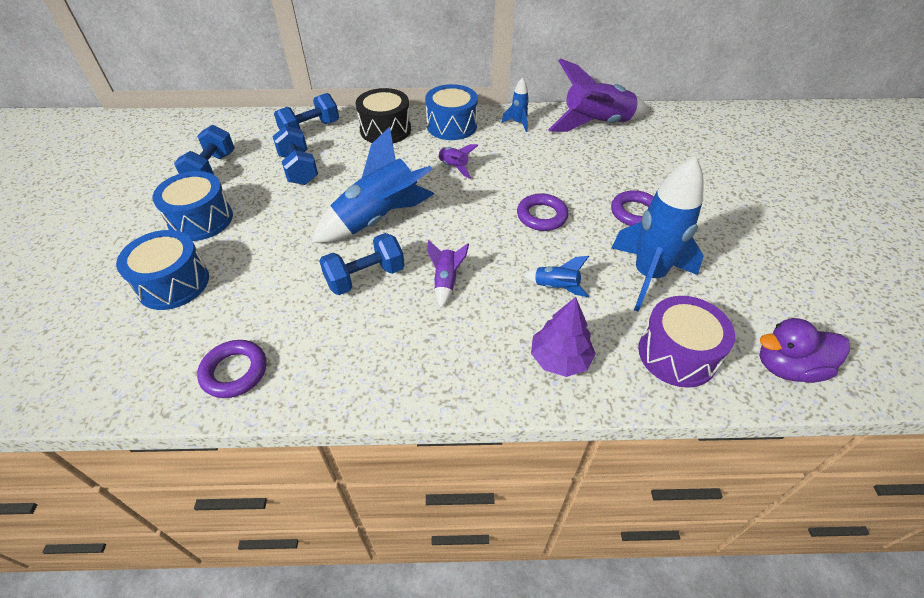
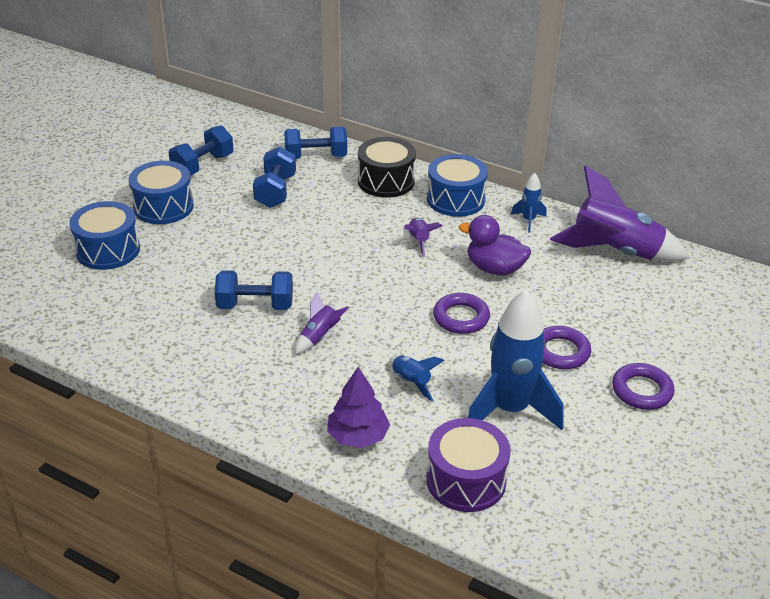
camera: 30 degrees right, 10 degrees down
(234, 372) = (104, 333): purple ring -> purple ring (642, 390)
(378, 219) = (307, 262): blue rocket -> none
(787, 367) = (560, 538): purple duck -> purple duck (494, 269)

